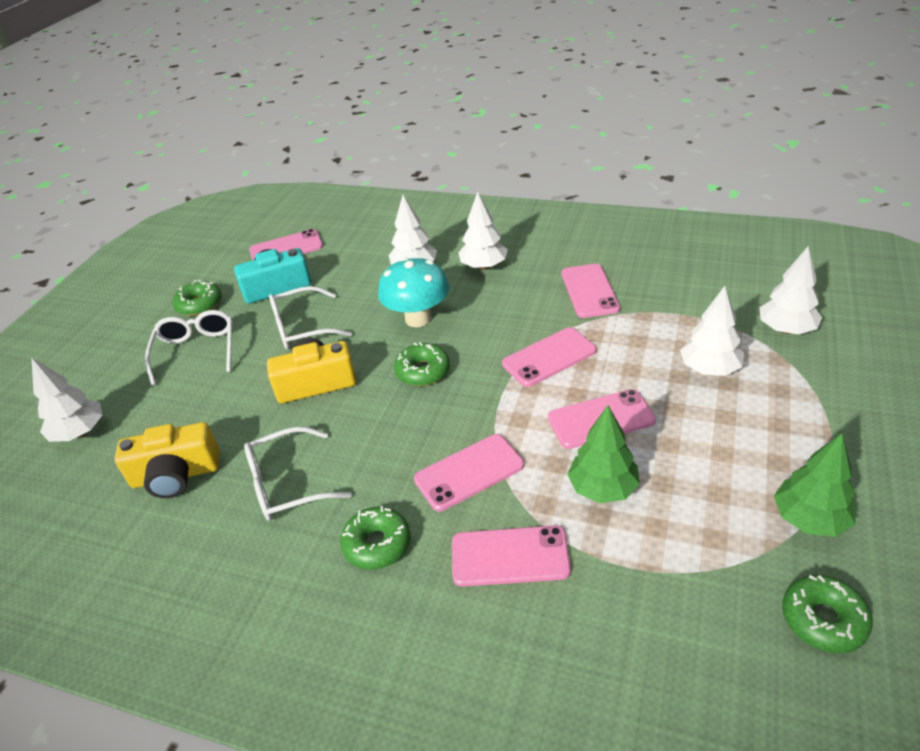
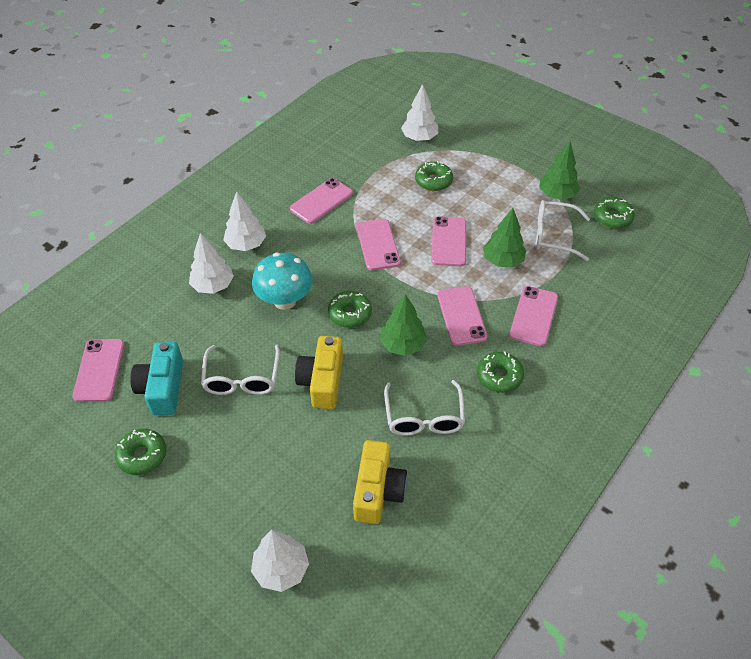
camera: 75 degrees left, 10 degrees up
(196, 351) = (219, 464): white glasses -> white glasses (553, 235)
(394, 431) = (403, 345): none -> green tree
(589, 291) = (321, 201): pink phone -> pink phone turned 60 degrees counterclockwise
(709, 369) = (433, 181): white tree -> green donut

